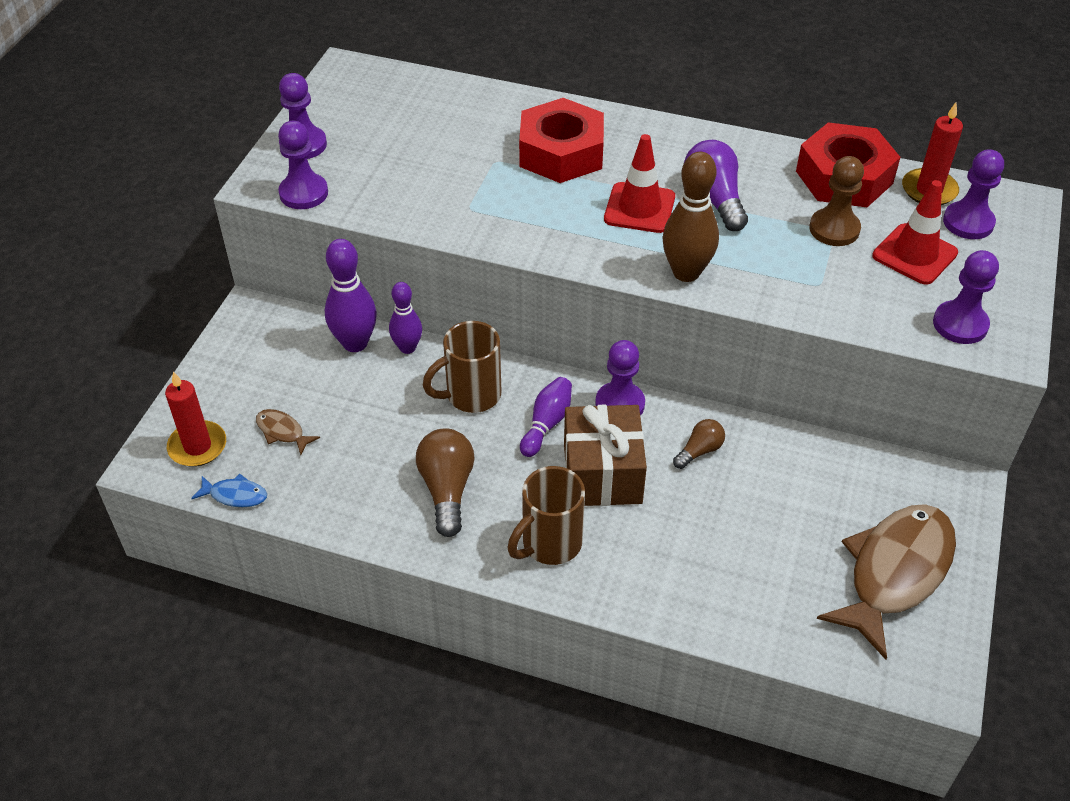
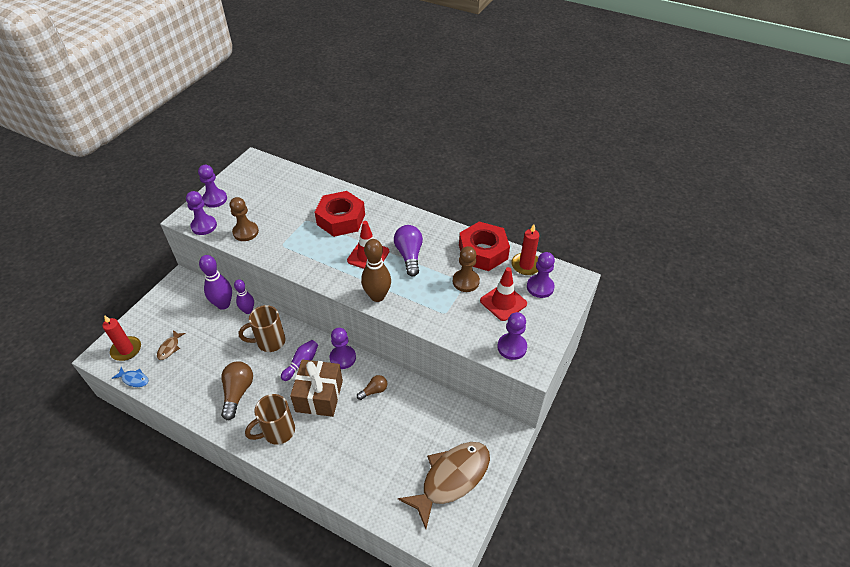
camera: 10 degrees right, 0 degrees up
(282, 432) = (170, 348): brown fish -> brown fish turned 120 degrees counterclockwise
(390, 194) = (245, 232): none -> brown pawn

